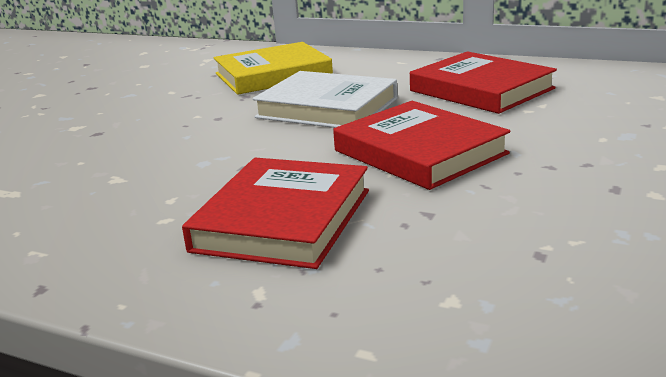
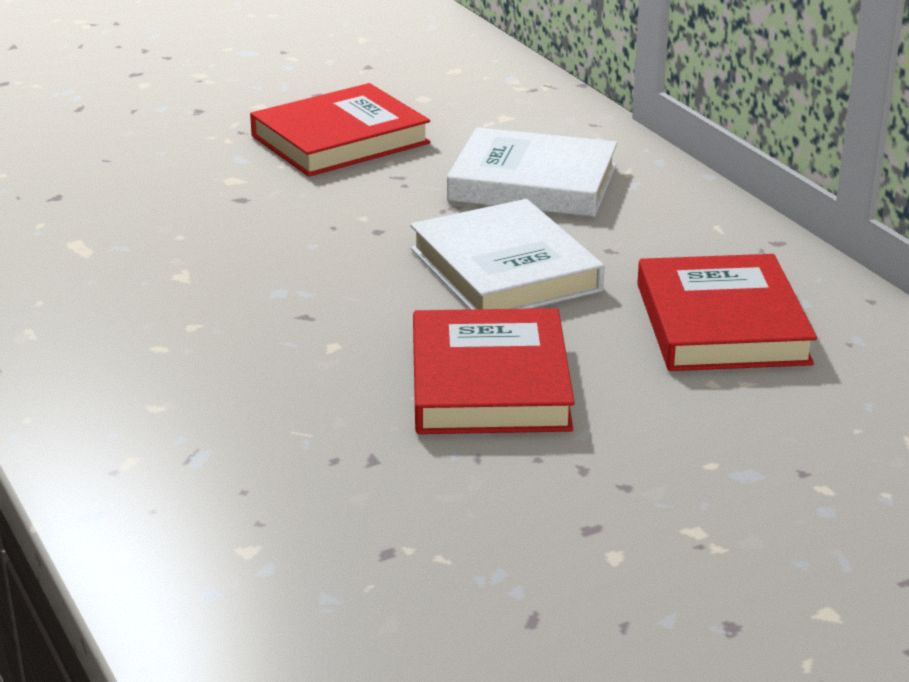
camera: 35 degrees right, 5 degrees up
(273, 75) = (533, 183): yellow book -> white book
(283, 220) = (245, 399): red book -> red book (340, 139)

